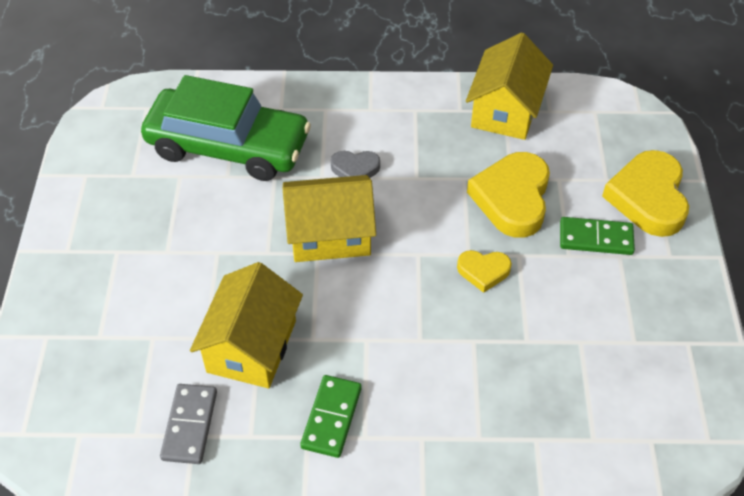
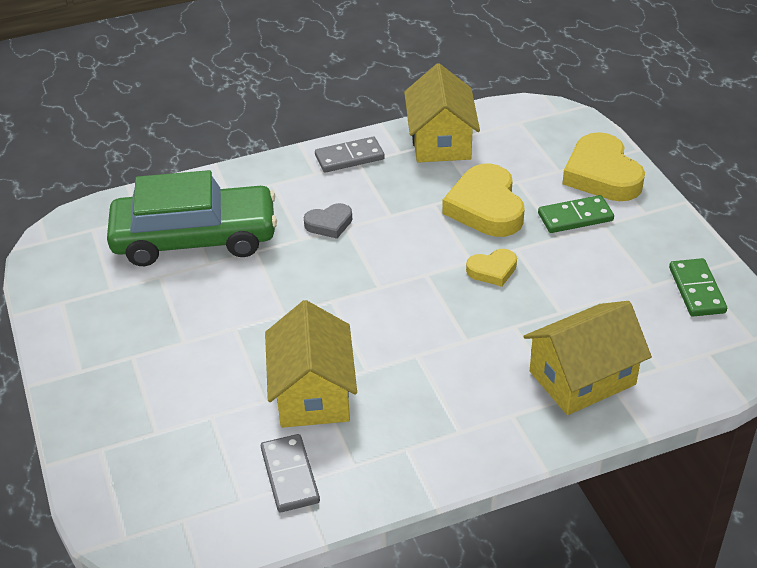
camera: 20 degrees left, 10 degrees down
(330, 235) = (335, 282): yellow house -> yellow house (582, 378)
(331, 417) = (421, 426): green domino -> green domino (696, 290)
(409, 102) = (349, 157): none -> grey domino

